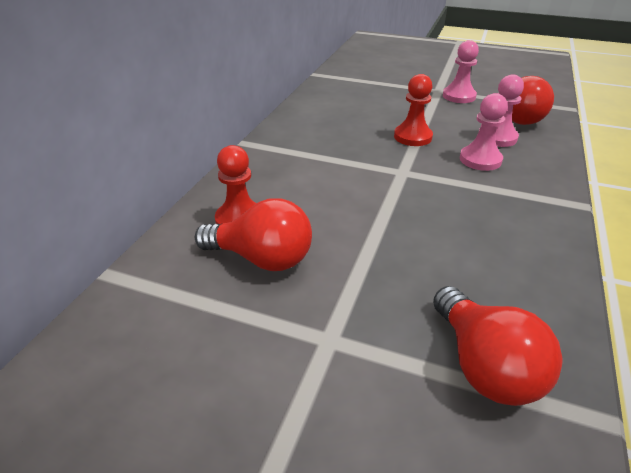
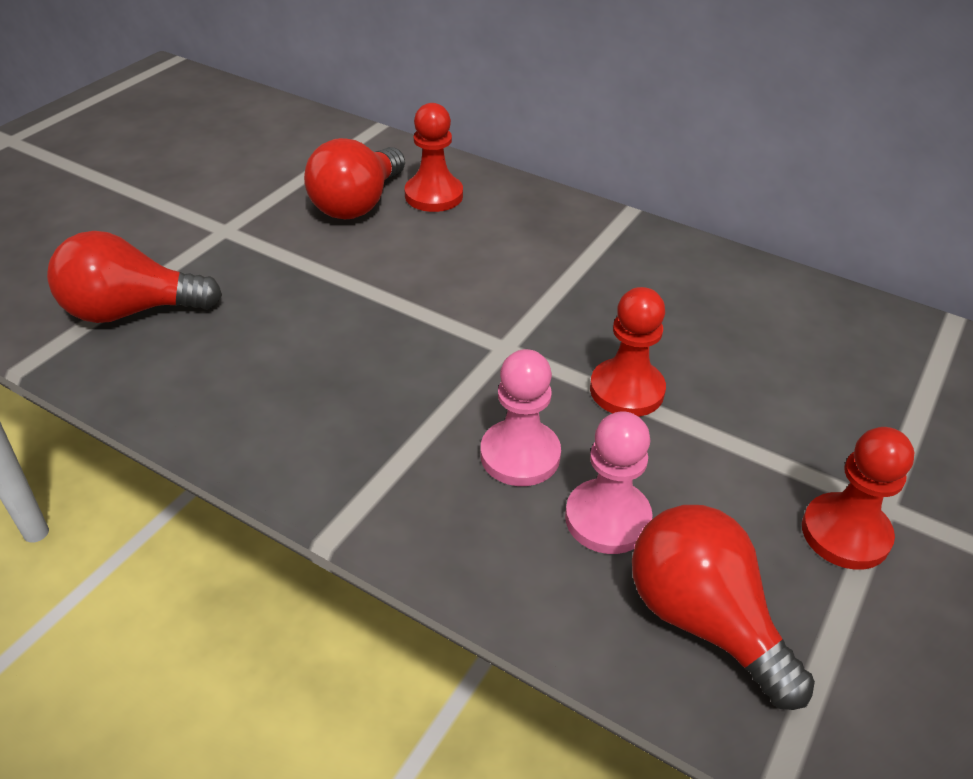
camera: 100 degrees right, 5 degrees up
(459, 96) = (845, 533): pink pawn -> red pawn

